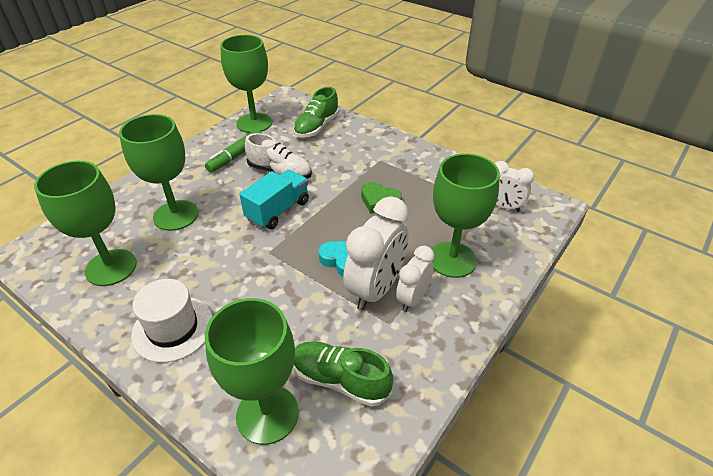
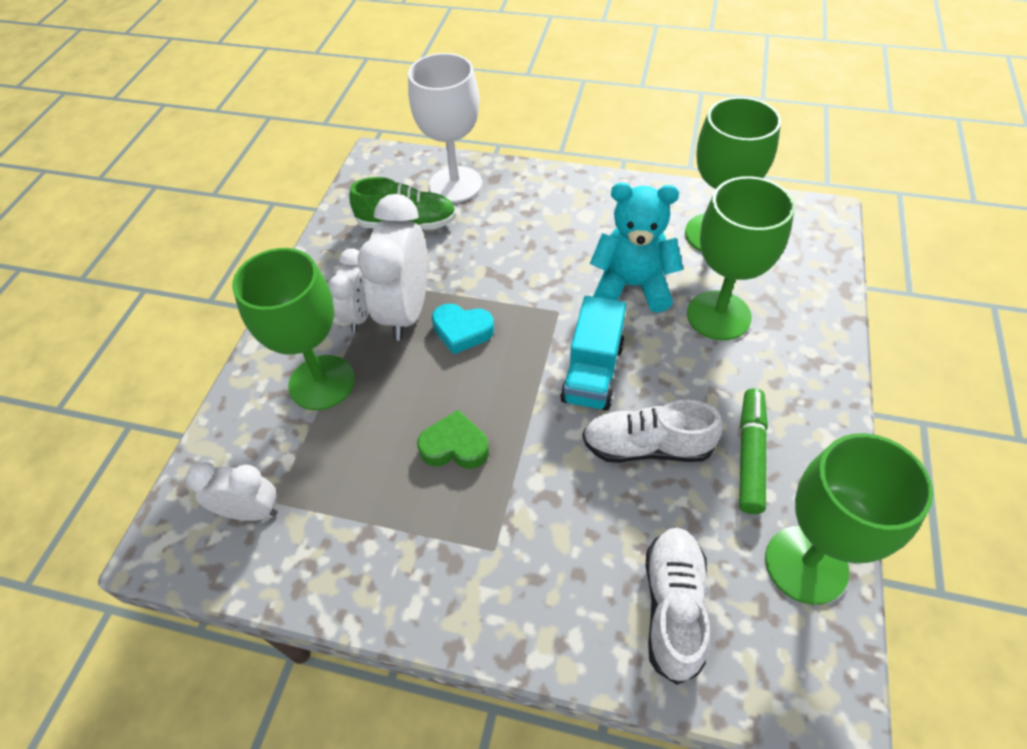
camera: 160 degrees right, 10 degrees up
(173, 328) = (588, 209): white hat -> none
(206, 251) = (632, 286): none -> turquoise teddy bear
(267, 414) = (455, 184): green goblet -> white goblet
(316, 127) = (673, 607): green shoe -> white shoe

